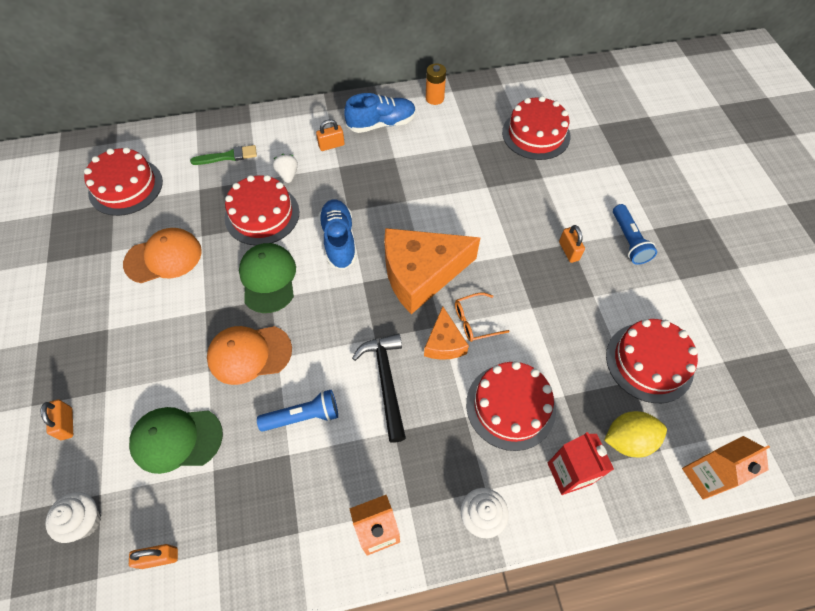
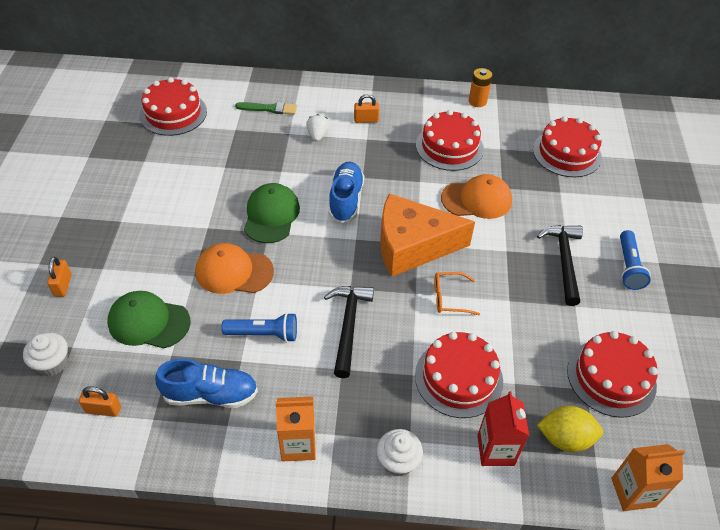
camera: 15 degrees right, 10 degrees down
(163, 257) = (186, 176): orange cap -> orange cap (476, 199)
(262, 215) = (283, 162): red cake -> red cake (449, 147)
(381, 124) = (419, 112): blue shoe -> blue shoe (210, 394)
(444, 343) = (414, 308): orange cheese -> none
(568, 251) = (563, 261): orange padlock -> black hammer

